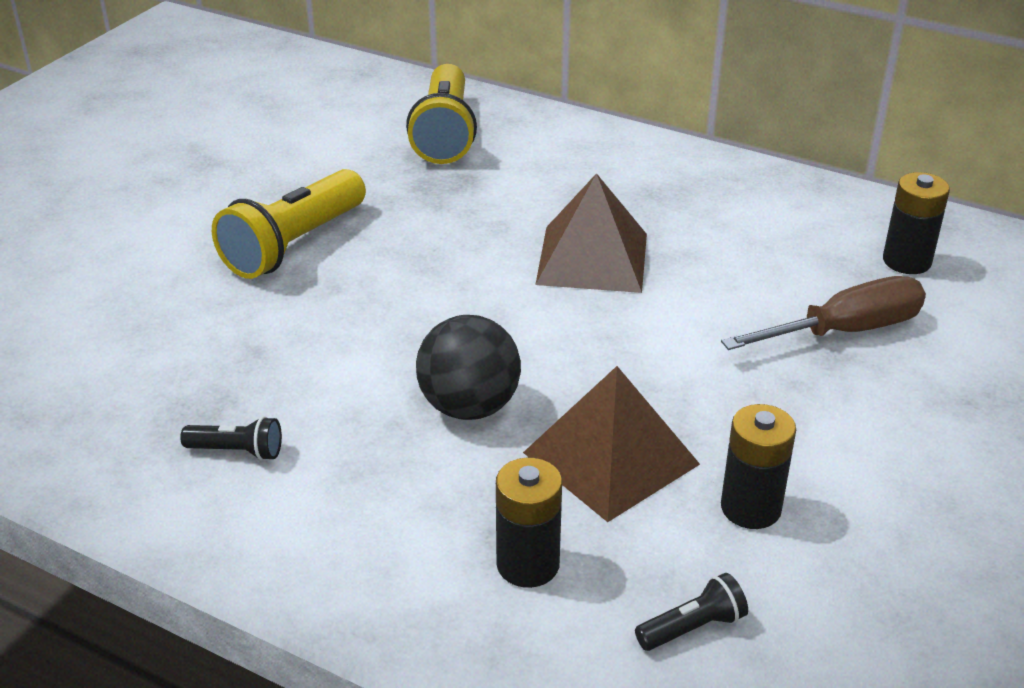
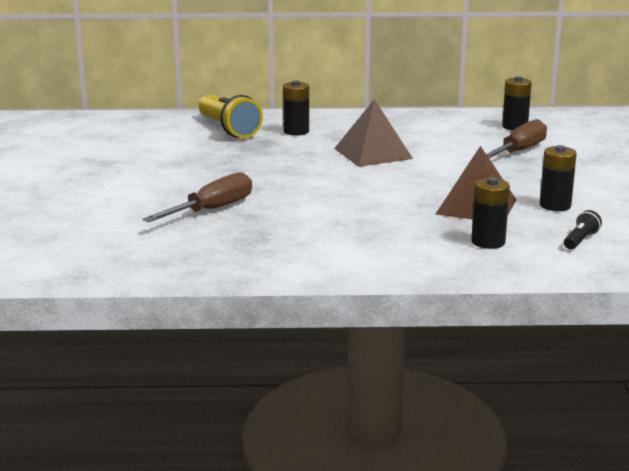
camera: 30 degrees left, 15 degrees down
(218, 318) = (211, 210): none -> brown screwdriver
(237, 451) = (297, 245): black flashlight -> none
(294, 245) = (209, 179): yellow flashlight -> none
(469, 407) = (388, 207): black ball -> none
(534, 168) = (296, 131): none -> black battery

